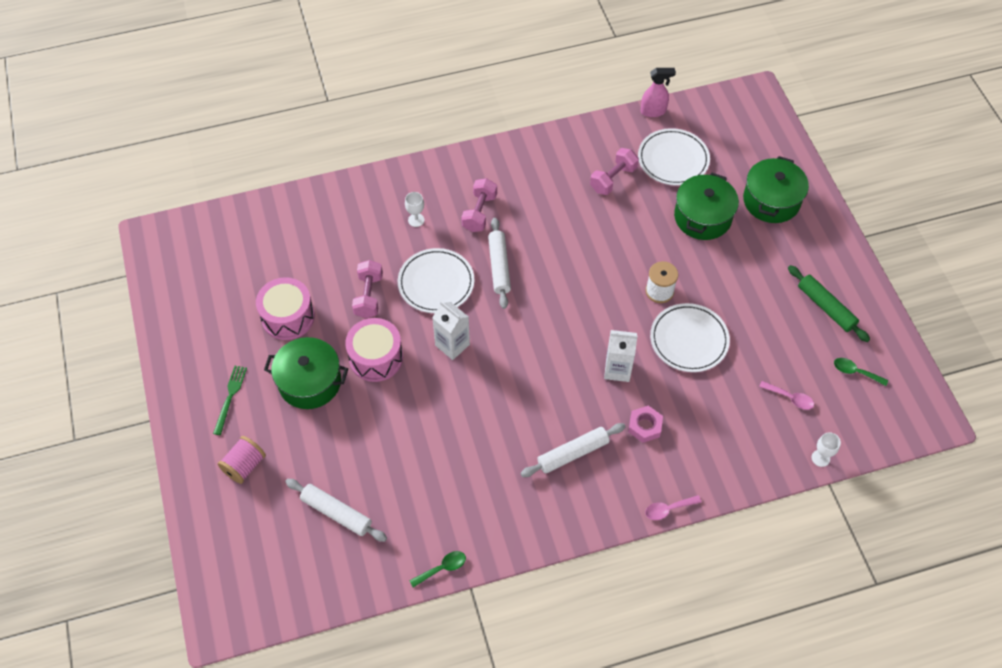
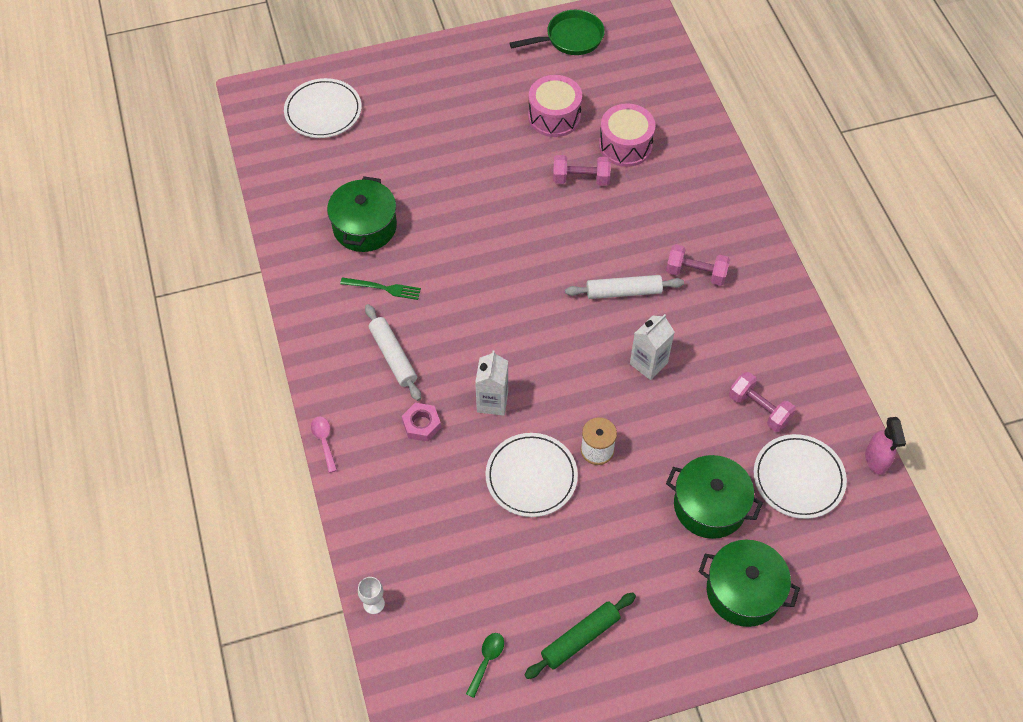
camera: 90 degrees right, 0 degrees up
(183, 301) = (570, 38): none -> green pan
(230, 397) = (465, 81): green fork -> green fork (383, 288)
(244, 466) = (395, 97): pink spool -> none
(310, 382) = (481, 138): green pot -> green pot (365, 227)
(336, 513) = (343, 166): white rolling pin -> none
(376, 358) = (508, 188): pink drum -> pink drum (625, 145)
(416, 220) = (681, 215): white goblet -> none
(436, 283) = (599, 235): white plate -> white plate (323, 111)
(442, 568) = (281, 247): green spoon -> none
(452, 345) = (523, 251): white carton -> white carton (648, 363)
(790, 398) = (452, 579): pink spoon -> none

